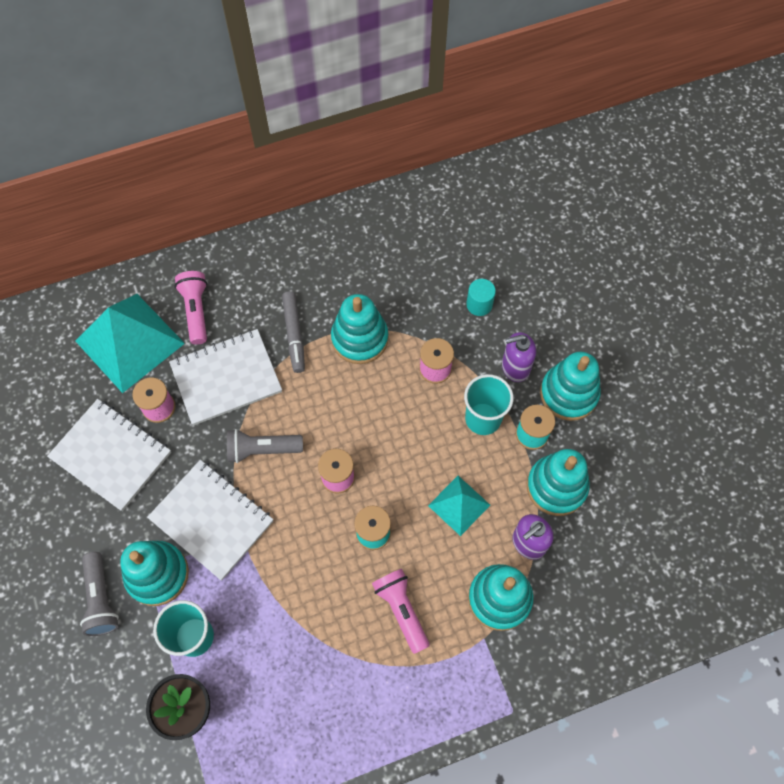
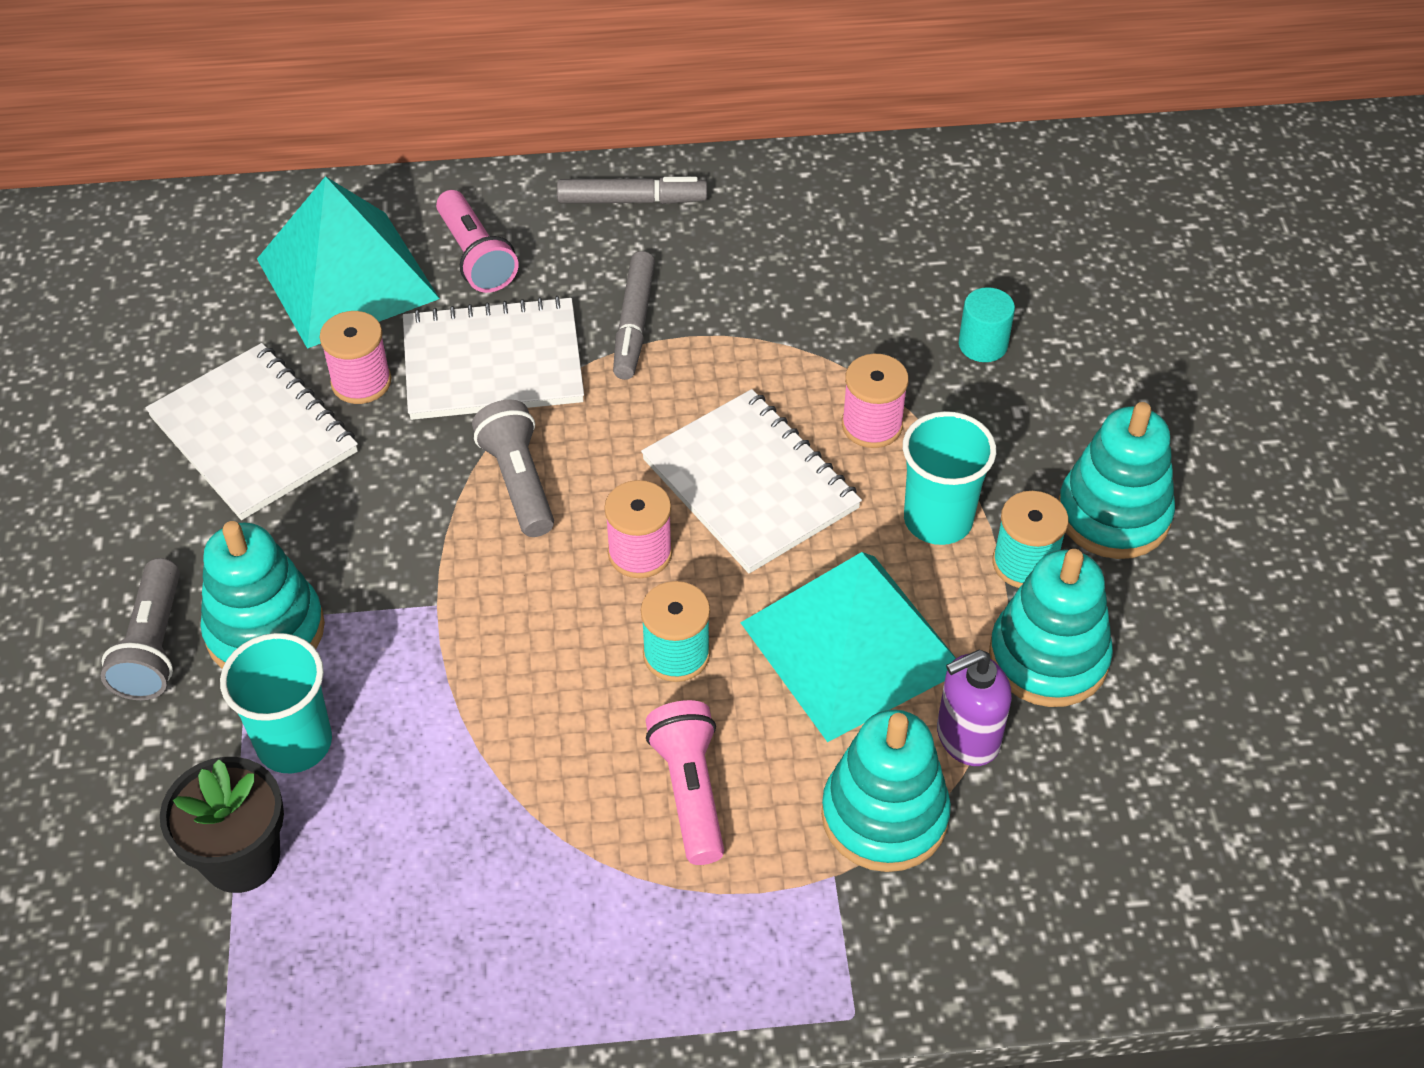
camera: 15 degrees right, 15 degrees down
(196, 311) = (476, 257): pink flashlight -> pink flashlight turned 150 degrees clockwise
(212, 520) = (392, 569): white notebook -> white notebook (750, 484)
(262, 449) = (518, 482): grey flashlight -> grey flashlight turned 60 degrees clockwise
(270, 254) = (632, 200): none -> grey marker
(360, 338) = (748, 352): turquoise stacking toy -> none
(459, 505) = (851, 646): turquoise pyramid -> turquoise pyramid, size x1.89
(515, 367) = (1022, 453): purple soap dispenser -> none

